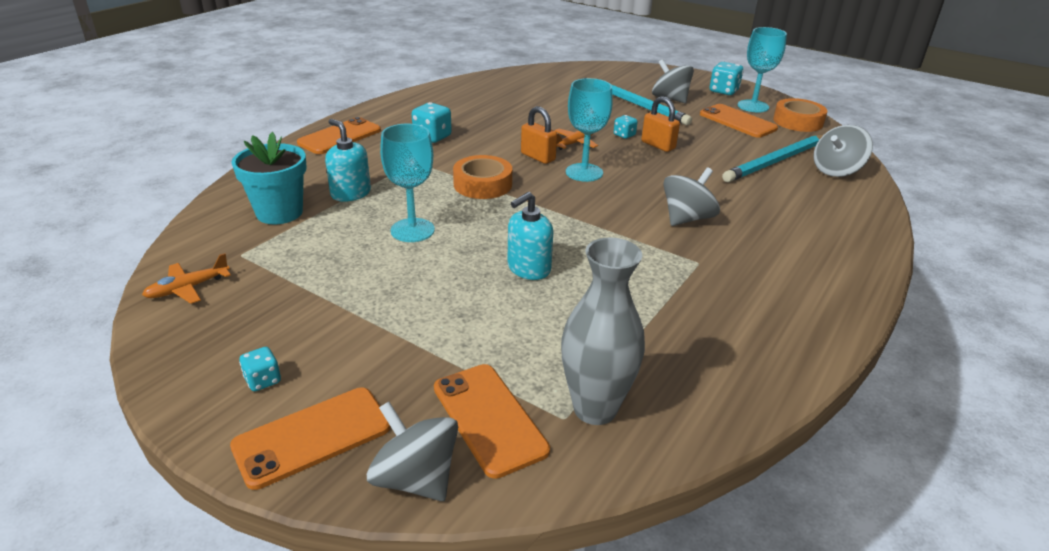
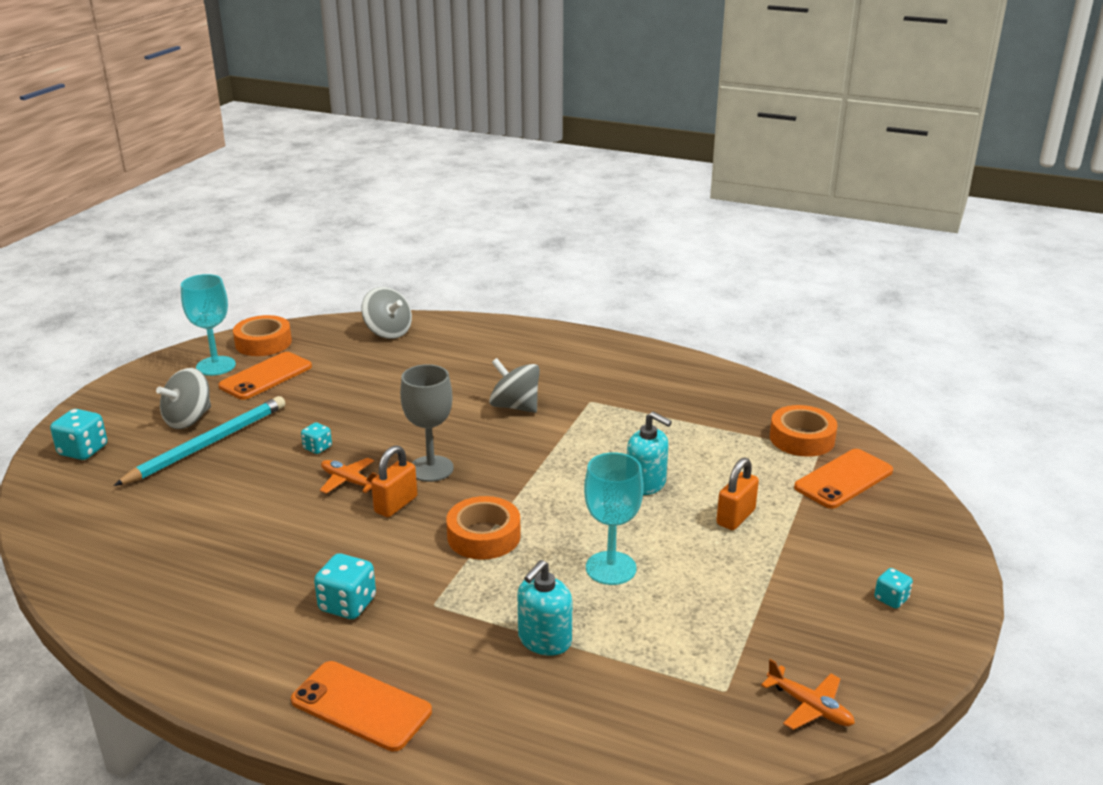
camera: 100 degrees left, 5 degrees down
(279, 212) = (618, 691): turquoise flower pot -> none
(312, 437) = (922, 554): orange phone -> none
(415, 478) = (917, 500): grey spinning top -> none
(584, 172) = (431, 469): turquoise goblet -> grey goblet
(595, 409) = (802, 438): grey vase -> orange tape
(658, 145) = (344, 425): orange padlock -> orange padlock (735, 517)
(723, 91) = (161, 383): turquoise dice -> turquoise dice (83, 451)
(775, 161) = (374, 360): turquoise pencil -> none

